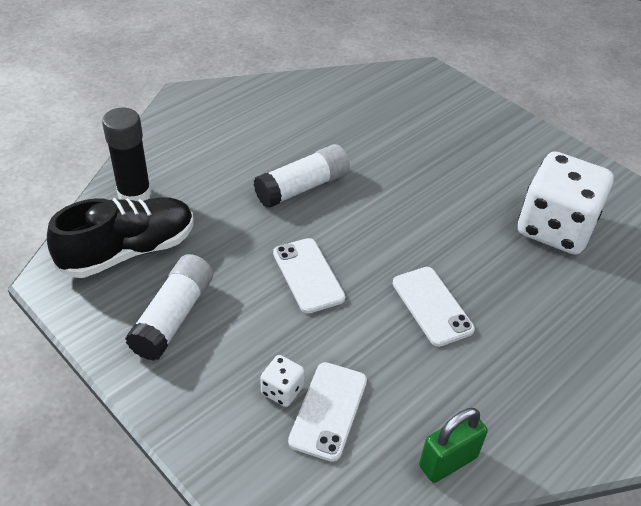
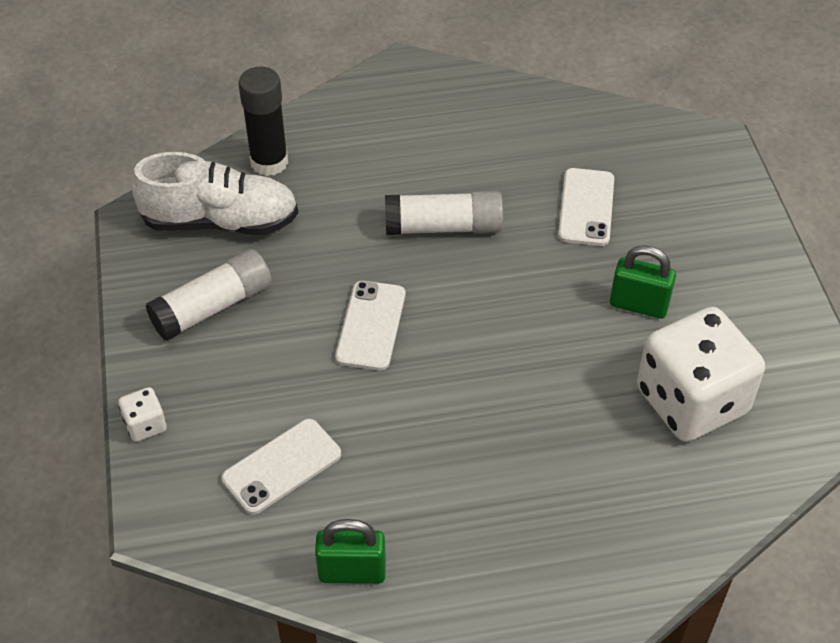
camera: 35 degrees right, 5 degrees up
(129, 251) = (221, 221): black shoe -> white shoe
(282, 390) = (255, 426): white dice -> white dice (145, 425)
(432, 306) = (470, 418): white phone -> white phone (586, 207)
(471, 184) = (638, 305): none -> green padlock

